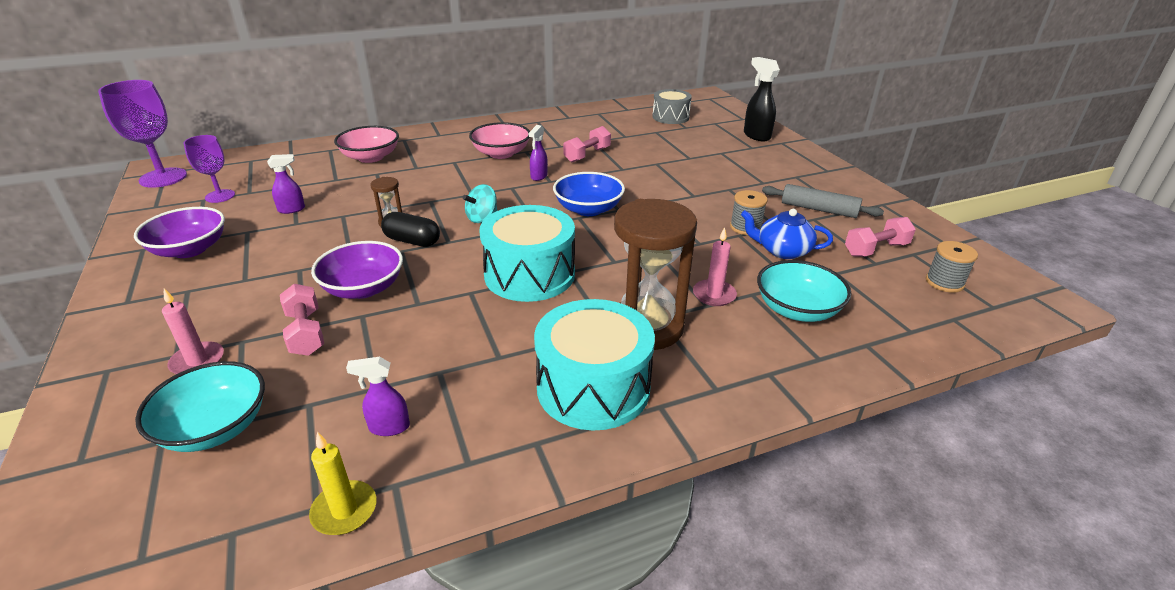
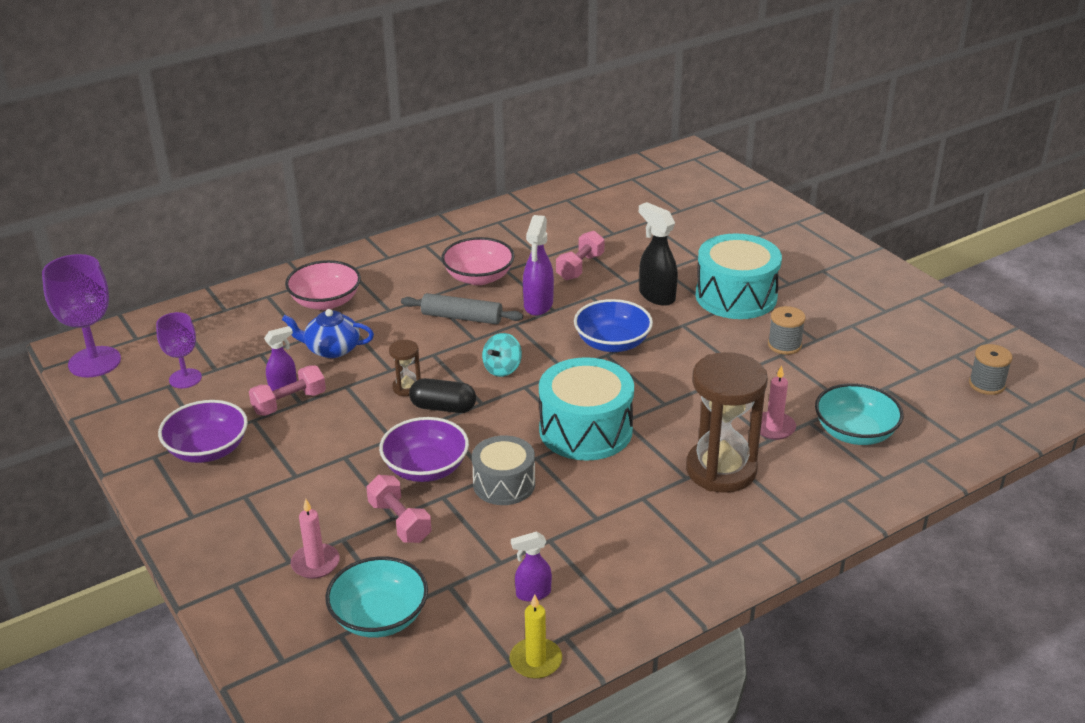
camera: 10 degrees left, 0 degrees up
(538, 176) = (538, 305): purple spray bottle -> purple spray bottle, size x1.63
(593, 387) = (694, 533): turquoise drum -> turquoise drum (736, 296)
(670, 117) = (656, 196): grey drum -> grey drum (504, 484)
(756, 135) = (765, 214): black spray bottle -> black spray bottle (656, 296)
(782, 250) = (828, 368): blue teapot -> blue teapot (331, 349)
(818, 209) = (854, 312): grey rolling pin -> grey rolling pin (461, 317)
(876, 249) = (918, 355): pink dumbbell -> pink dumbbell (289, 403)

